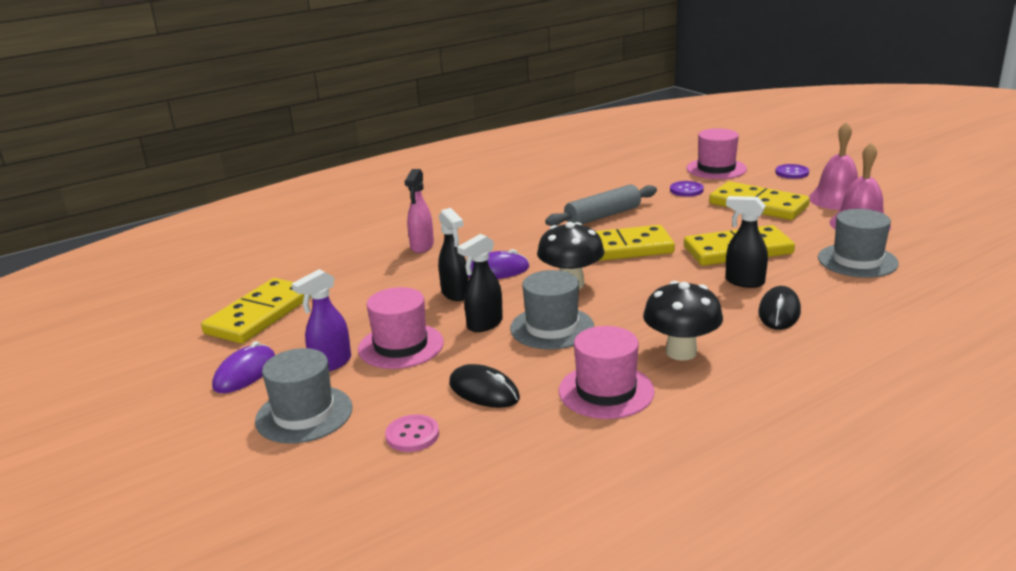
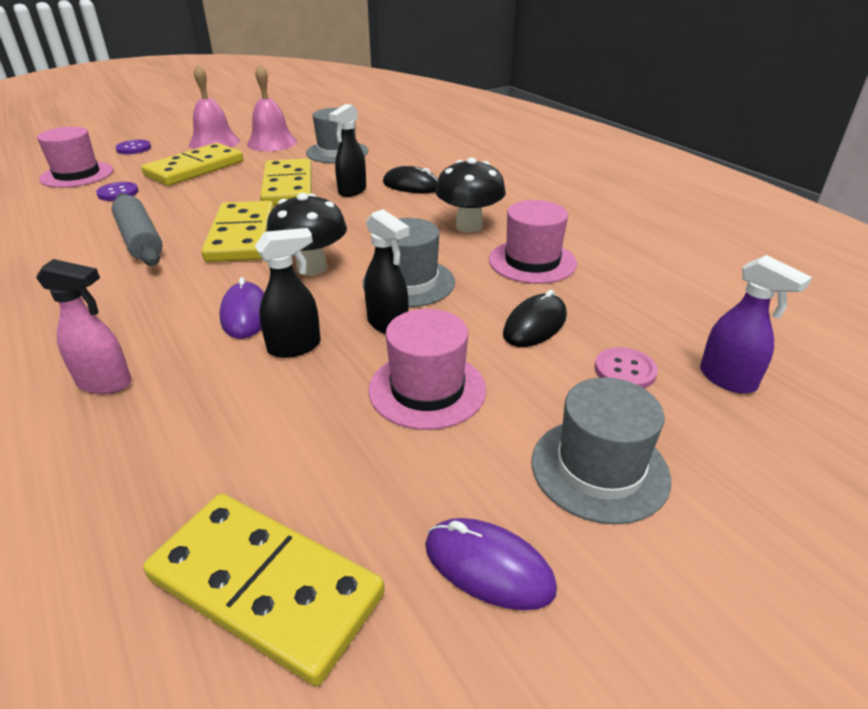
camera: 90 degrees left, 10 degrees up
(331, 364) = (467, 456): purple spray bottle -> purple spray bottle (728, 380)

